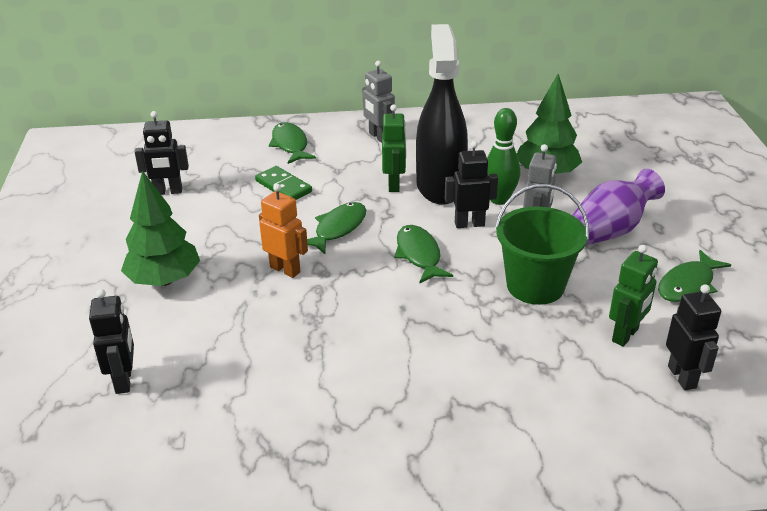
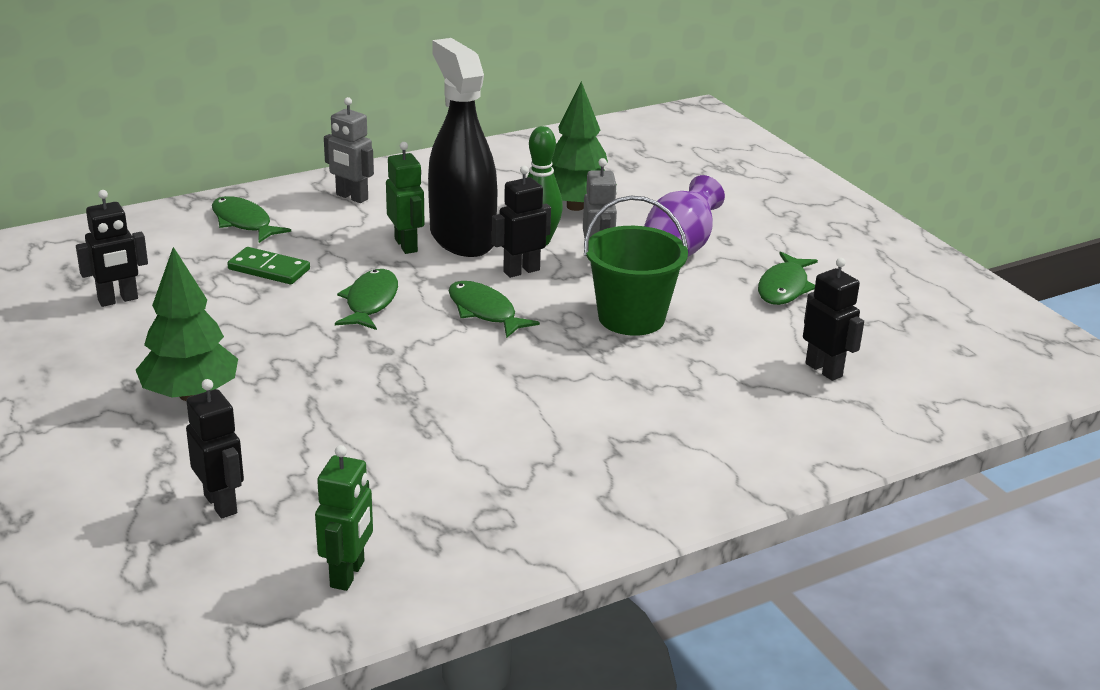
camera: 25 degrees left, 5 degrees down
(285, 269) = (336, 355): orange robot -> none
(625, 335) = (749, 345): green robot -> green robot (348, 574)

